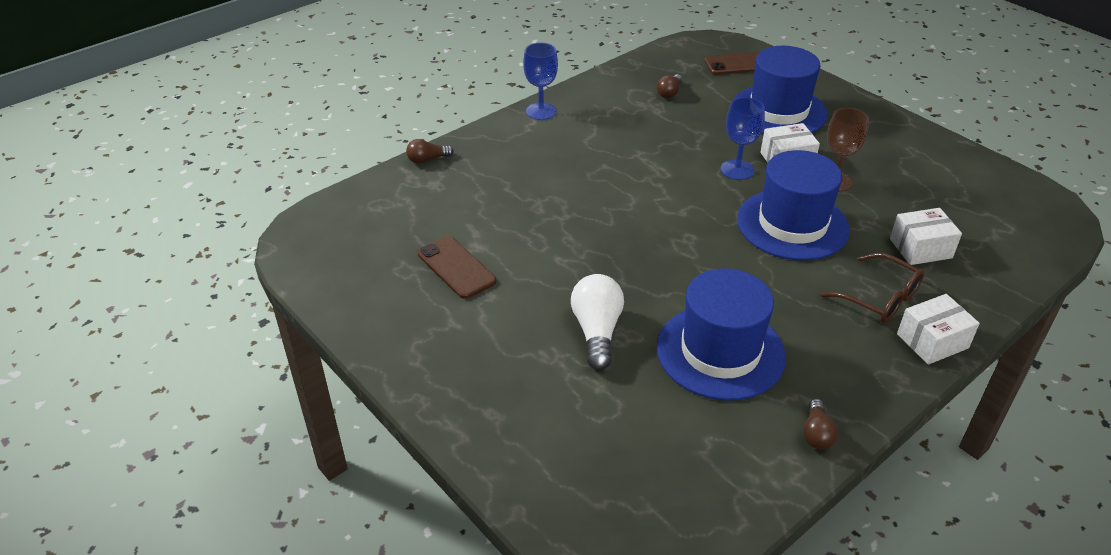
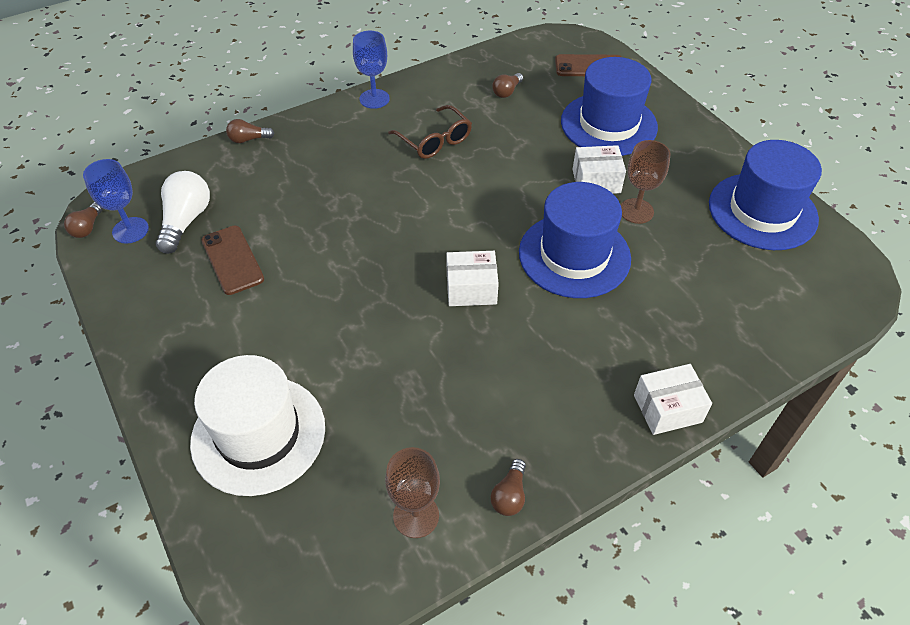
camera: 10 degrees right, 10 degrees up
(290, 256) = (87, 227): none -> brown light bulb
(548, 416) = (258, 434): none -> white hat
(597, 331) = (338, 348): white light bulb -> white light bulb (186, 221)
(720, 352) = (449, 389): blue hat -> blue hat (762, 211)
(734, 464) = (416, 516): none -> brown goblet
(737, 170) = (542, 186): blue goblet -> blue goblet (130, 230)
(880, 298) = (631, 351): brown glasses -> brown glasses (435, 141)
(920, 248) = (696, 300): white box -> white box (471, 289)

